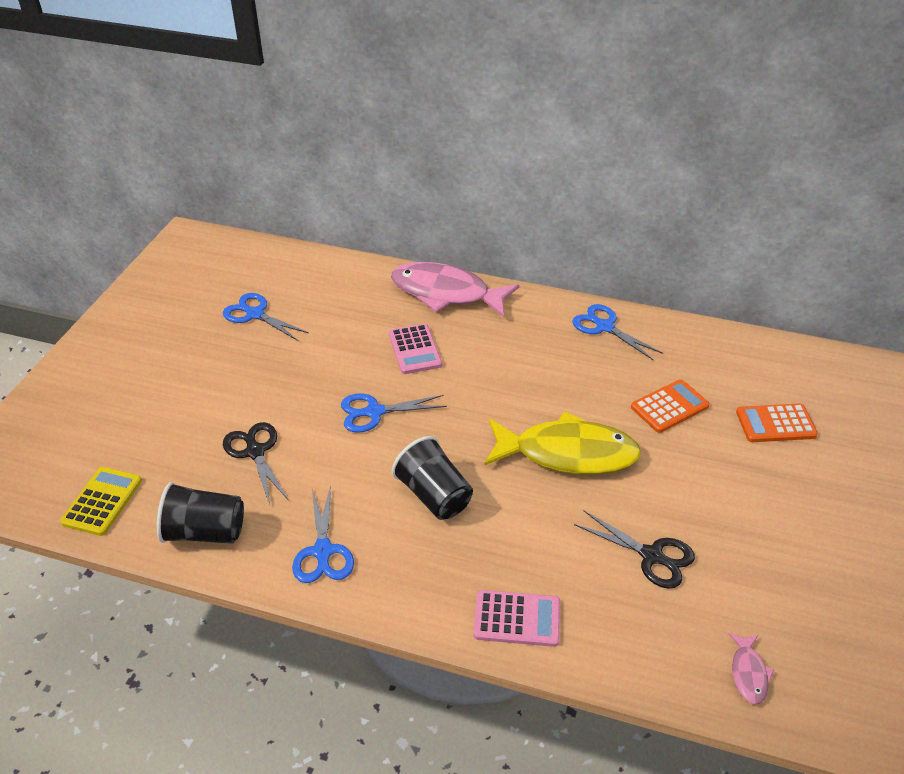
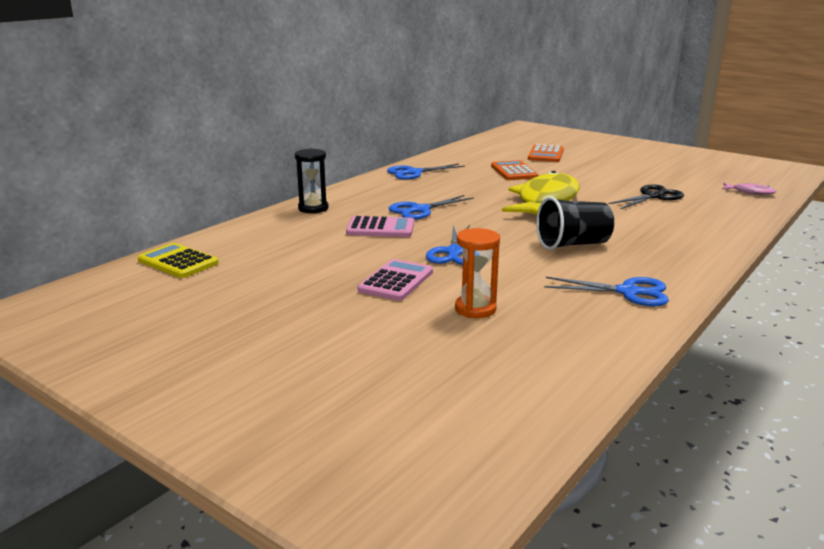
camera: 70 degrees left, 20 degrees down
(102, 501) = (513, 408): yellow calculator -> yellow calculator (178, 262)
(205, 532) = (587, 345): black cup -> none
(254, 314) = (240, 288): blue scissors -> blue scissors (419, 210)
(255, 451) = (475, 309): black scissors -> orange hourglass
(446, 293) = (313, 208): pink fish -> black hourglass
(517, 619) = (709, 237): pink calculator -> pink calculator (396, 281)

